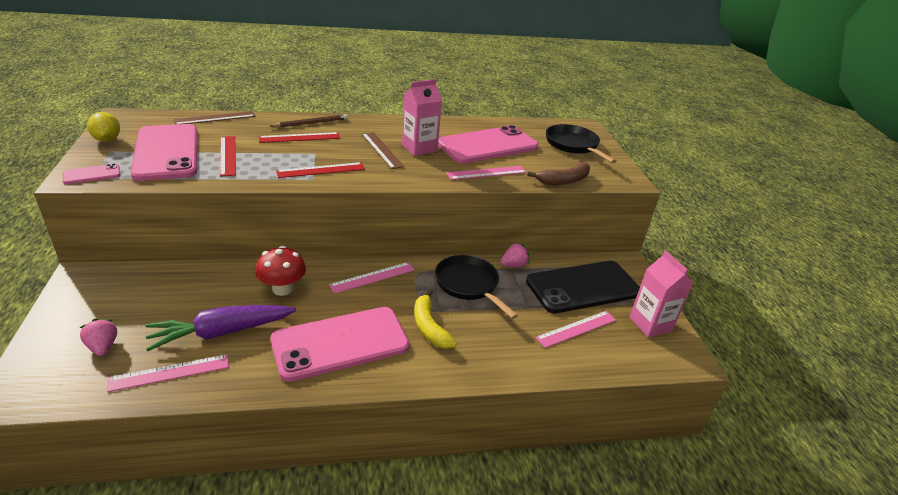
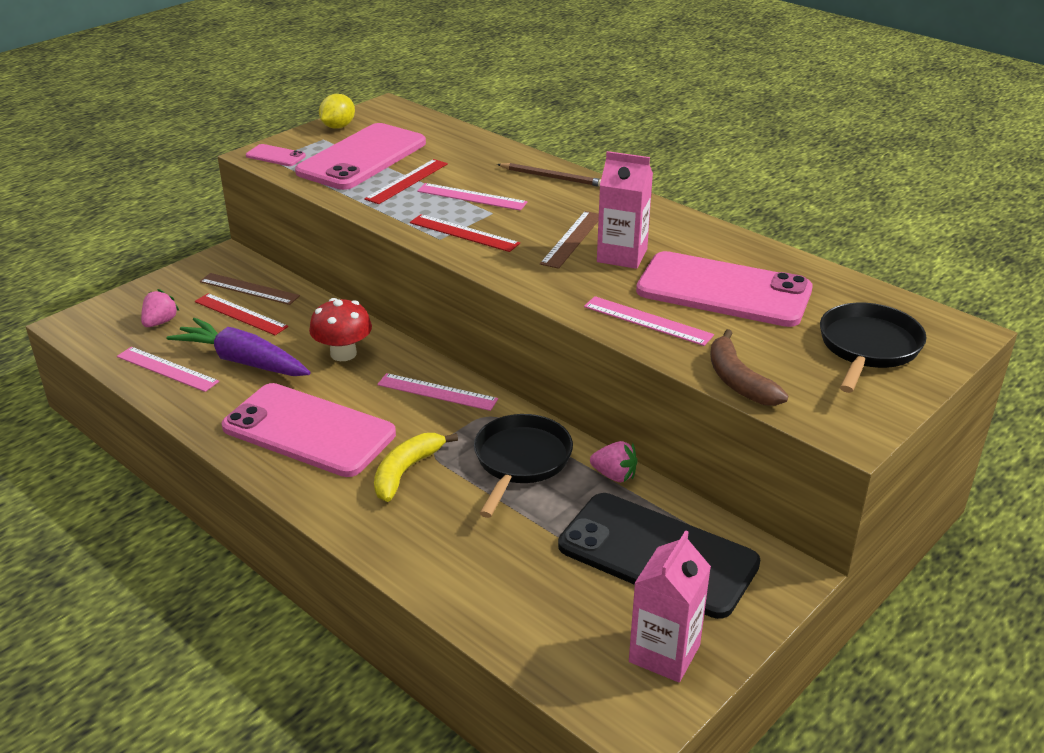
camera: 55 degrees right, 0 degrees up
(215, 118) = (464, 137): brown ruler -> brown ruler (249, 289)
(299, 137) = (509, 189): red ruler -> red ruler (240, 314)
(564, 180) = (738, 381): brown banana -> brown banana turned 45 degrees clockwise
(576, 329) = (556, 586): pink ruler -> pink ruler (471, 197)

